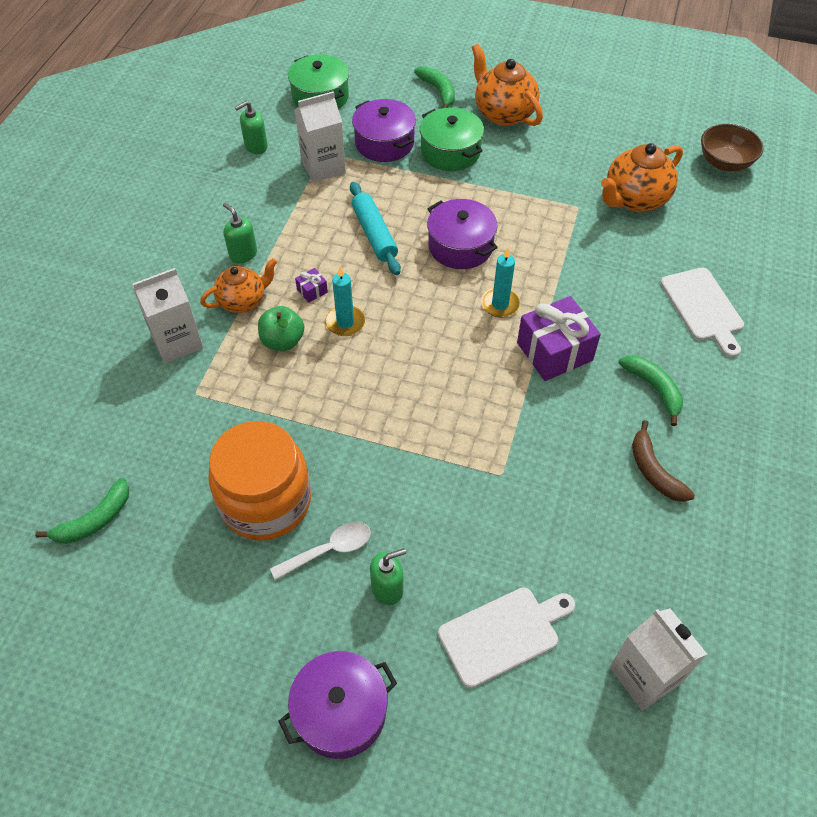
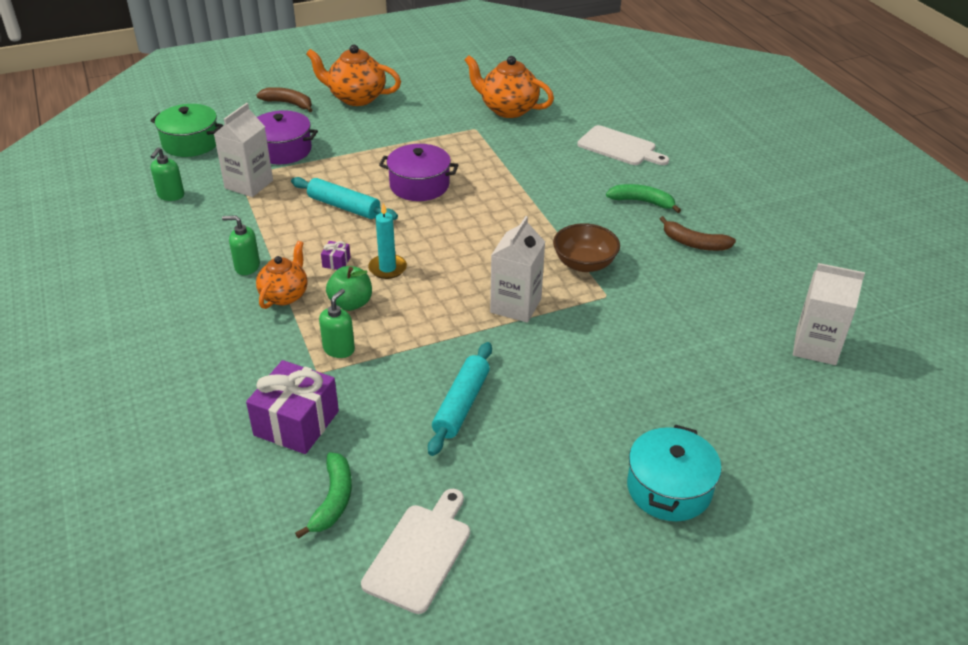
camera: 40 degrees left, 15 degrees down
(177, 342) = (259, 348): white carton -> white carton (515, 305)
(265, 501) = (461, 404): orange jar -> turquoise rolling pin
(329, 550) = (544, 404): white spoon -> none
(340, 712) = (669, 488): purple pot -> turquoise pot
(387, 588) = (612, 400): green soap dispenser -> green soap dispenser (339, 349)
(438, 91) = (288, 104): green banana -> brown banana
(450, 152) = (343, 135): green pot -> none
(500, 304) = (488, 205): turquoise candle -> none
(503, 634) = (714, 378): white cutting board -> white cutting board (420, 553)
(554, 351) = (557, 213): purple gift -> purple gift (296, 423)
(635, 199) = (508, 109): orange teapot -> orange teapot turned 105 degrees clockwise
(725, 162) = (541, 68): brown bowl -> brown bowl (584, 264)

